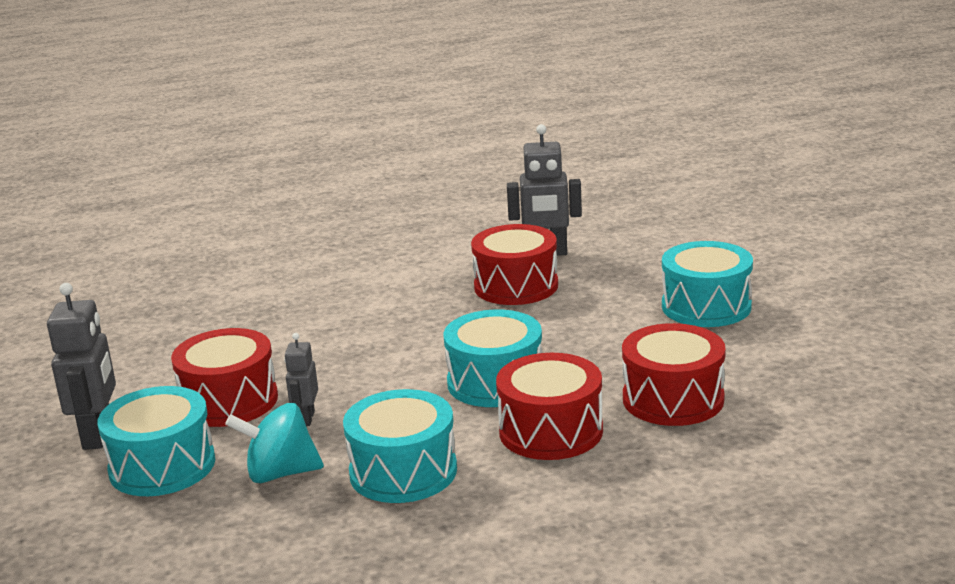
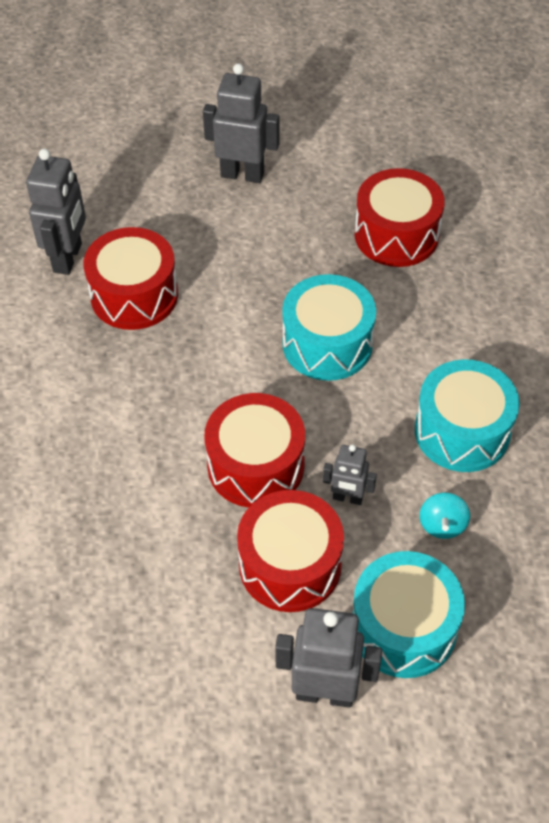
camera: 80 degrees left, 30 degrees up
(280, 473) = (442, 525): turquoise spinning top -> turquoise spinning top, size x0.61
(551, 431) = (424, 321): red drum -> red drum (256, 465)
(706, 306) = (242, 174): turquoise drum -> grey robot

